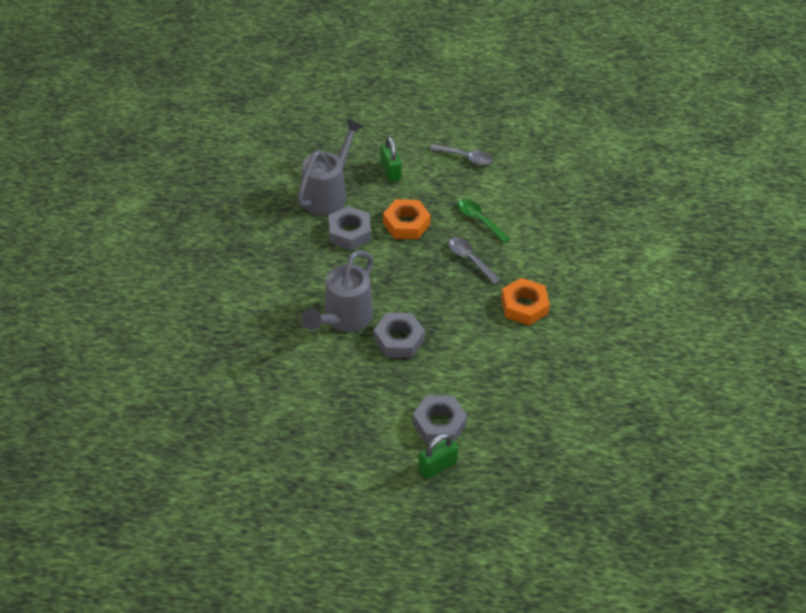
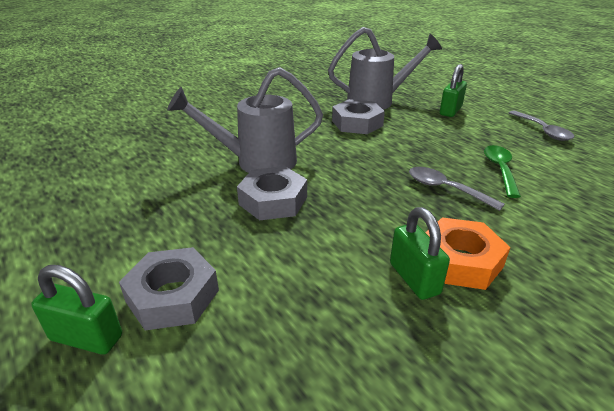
camera: 50 degrees right, 15 degrees down
(406, 224) = (416, 140): orange nut -> none
(470, 259) = (446, 189): grey spoon -> grey spoon turned 60 degrees counterclockwise
(517, 331) = (414, 278): none -> green padlock

